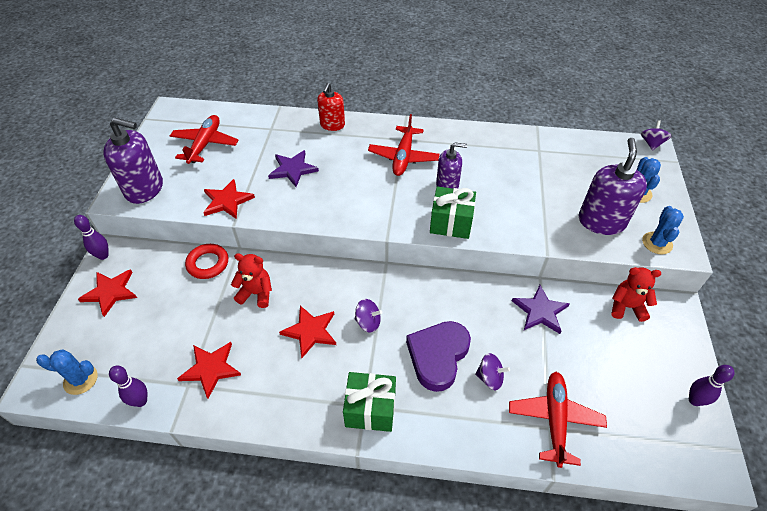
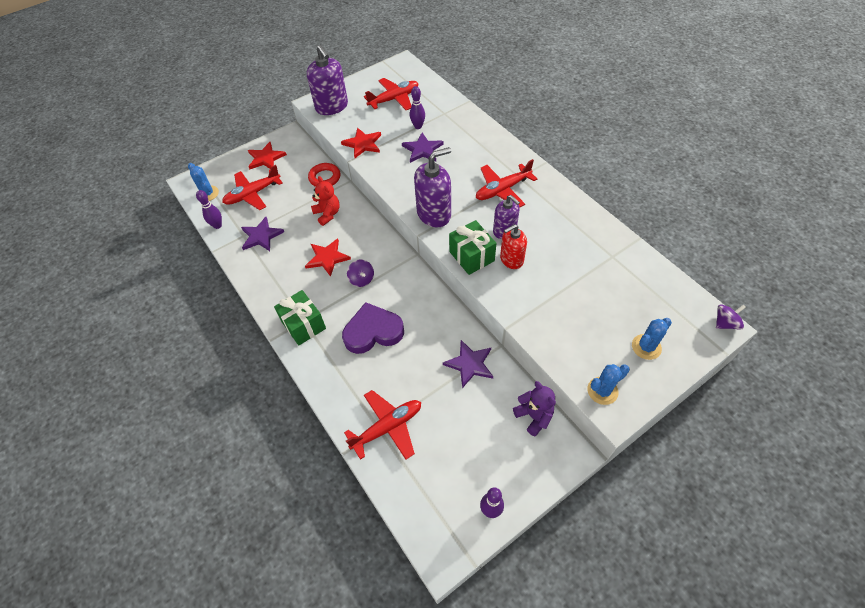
camera: 50 degrees right, 5 degrees up
(103, 255) = (284, 135): purple bowling pin -> purple bowling pin (418, 126)
(143, 337) = (253, 194): none -> red plane
(211, 369) = (261, 236): red star -> purple star
(332, 125) = (485, 135): red soap dispenser -> red soap dispenser (511, 259)
(490, 378) = (384, 370): purple spinning top -> none
(601, 221) = (581, 341): purple soap dispenser -> purple soap dispenser (434, 214)
(626, 307) = (534, 416): red teddy bear -> purple teddy bear

